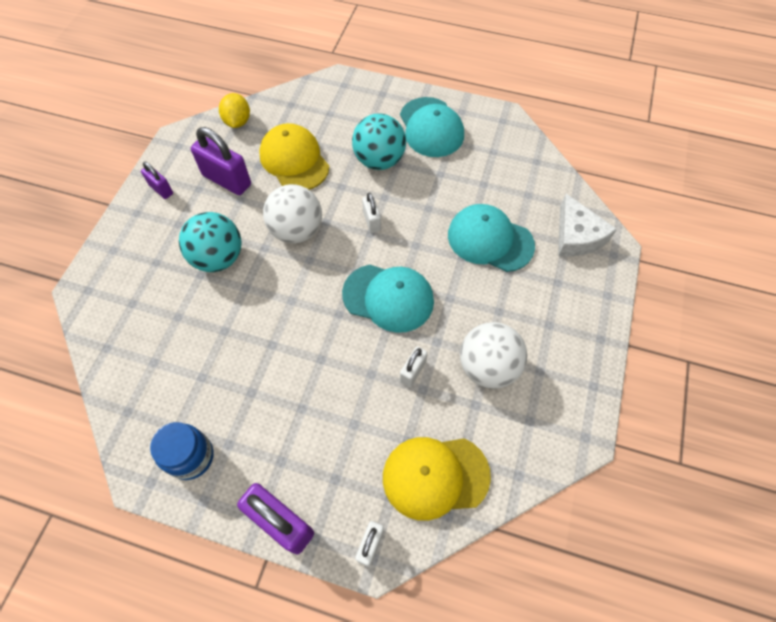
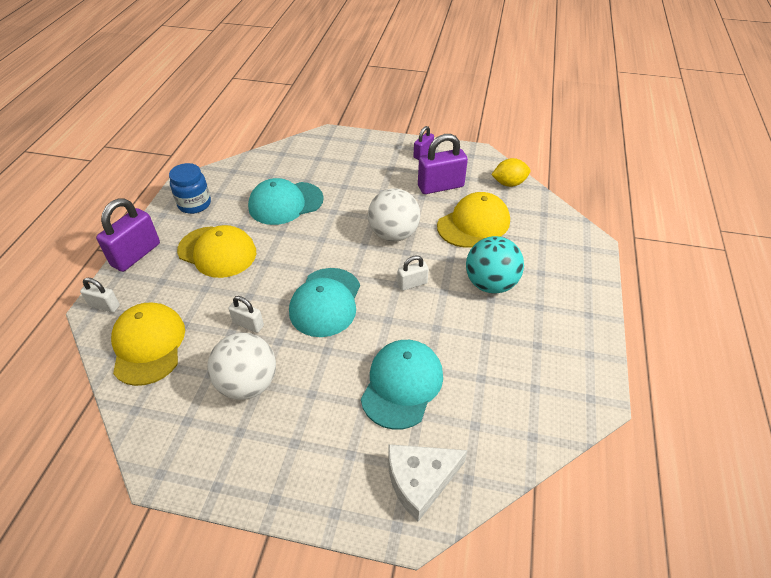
camera: 85 degrees right, 15 degrees down
(218, 258) = (360, 193): turquoise ball -> none
(227, 180) = (440, 186): purple padlock -> purple padlock turned 45 degrees clockwise
(293, 415) = (217, 252): none -> yellow cap
(431, 127) = (552, 325): turquoise cap -> turquoise cap (285, 203)

